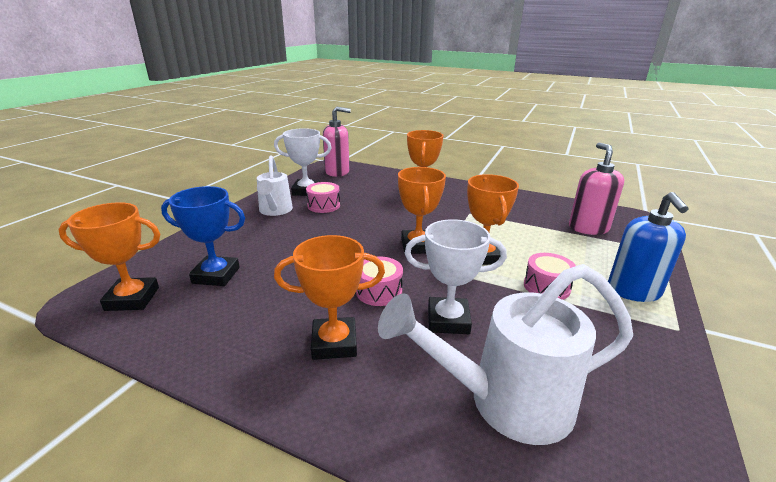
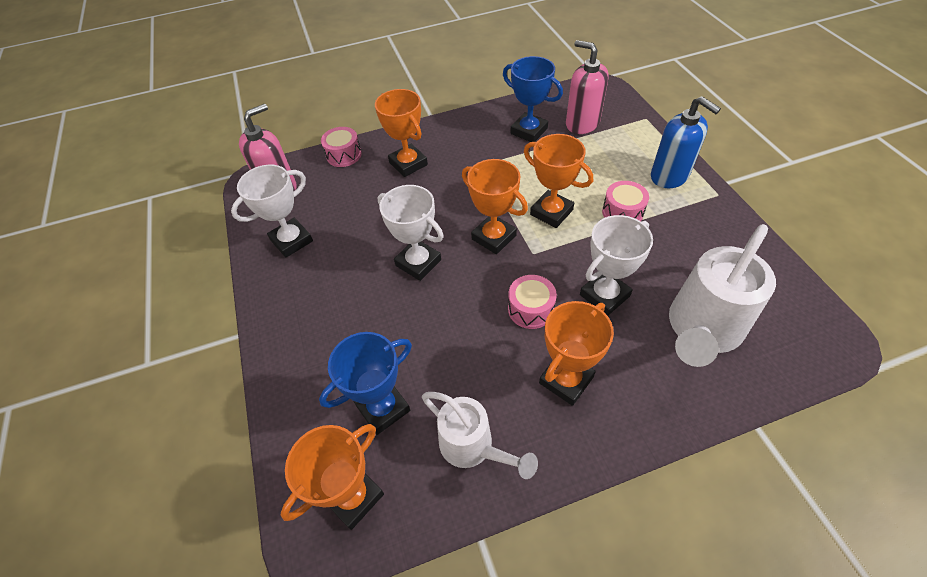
camera: 40 degrees left, 25 degrees up
(275, 211) = (305, 292): white watering can -> white watering can (472, 447)
(323, 206) = (343, 248): pink drum -> pink drum (344, 155)
(350, 231) = (418, 263): none -> white trophy
(533, 213) = (529, 131): none -> blue trophy

